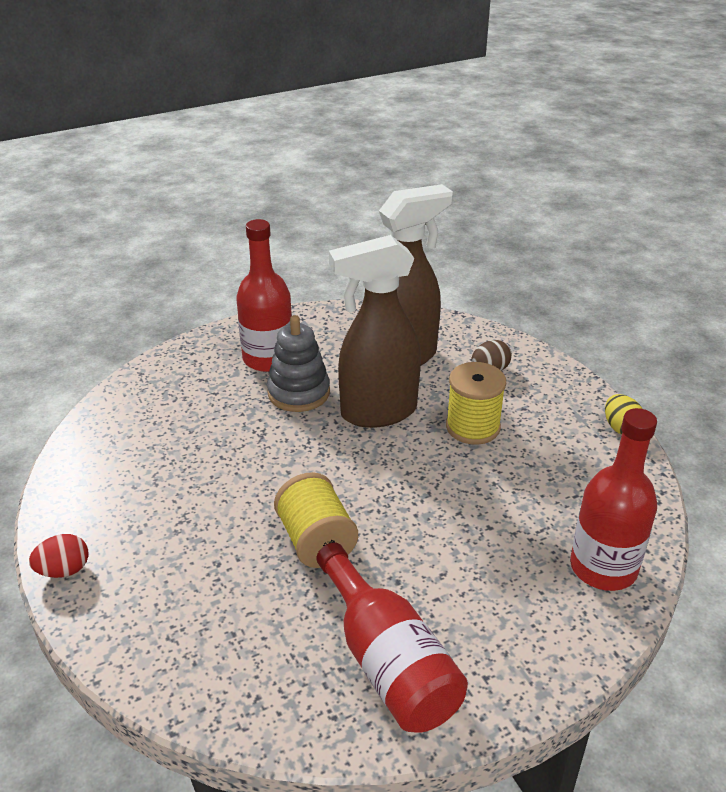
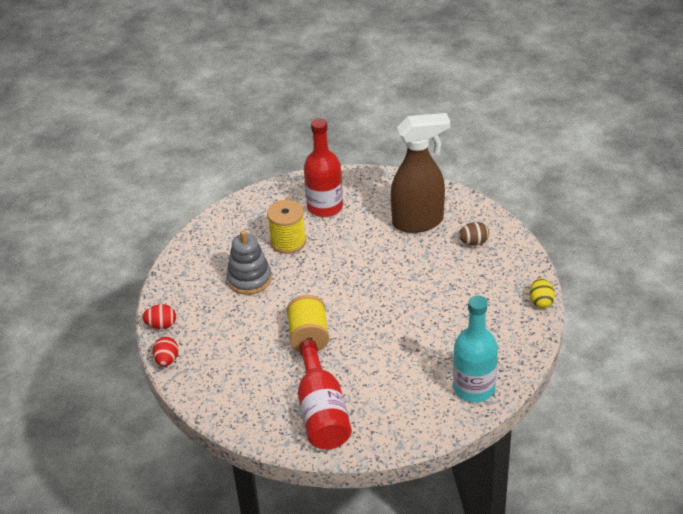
camera: 20 degrees right, 5 degrees up
(88, 628) = (167, 360): none -> red egg
(299, 393) = (335, 236): grey stacking toy -> grey stacking toy (249, 279)
(377, 412) = (381, 260): brown spray bottle -> none
(473, 427) = (440, 282): yellow spool -> yellow spool (288, 241)
(603, 567) = (474, 388): red bottle -> turquoise bottle

